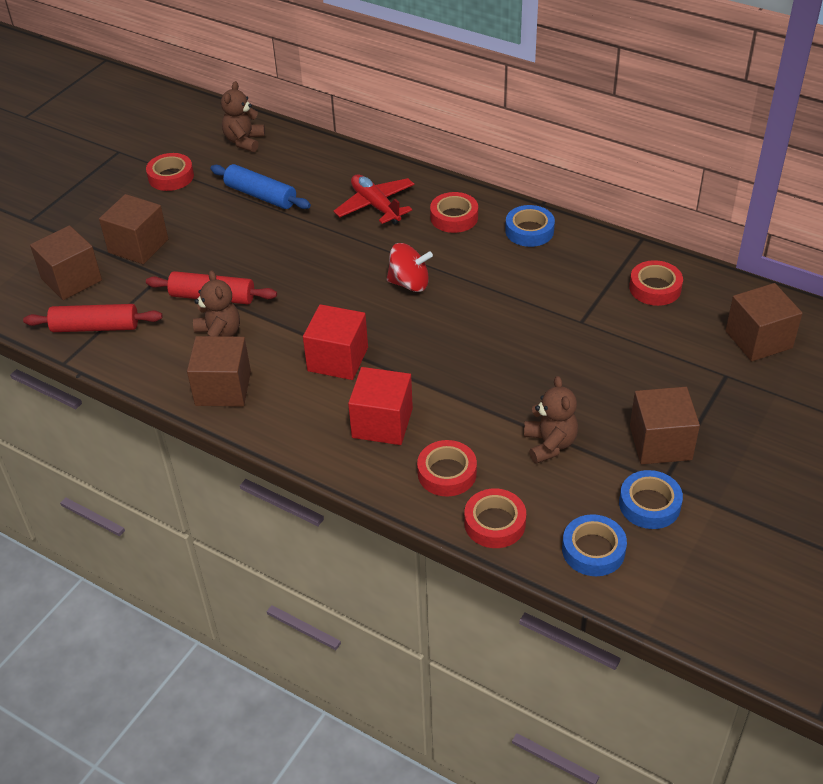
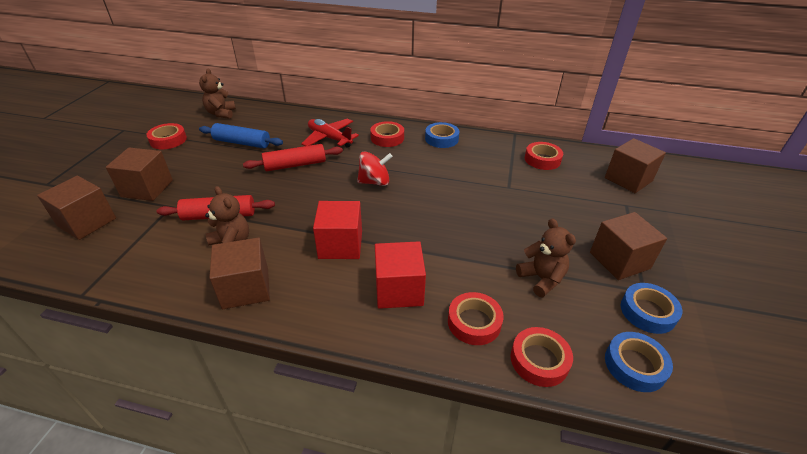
camera: 20 degrees left, 5 degrees down
(95, 327) = (113, 257): red rolling pin -> red rolling pin (295, 165)

